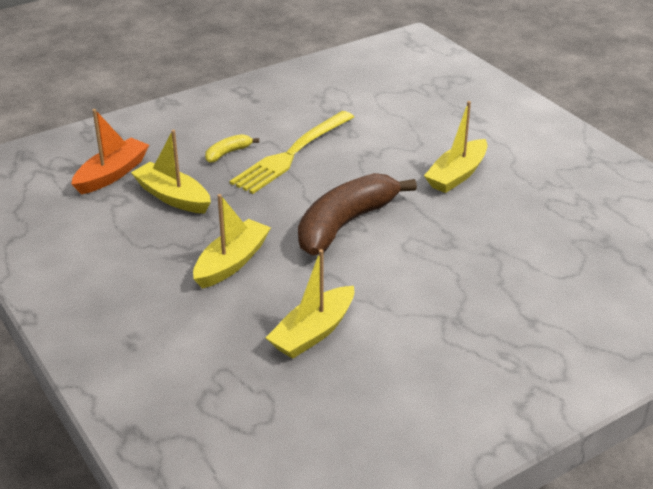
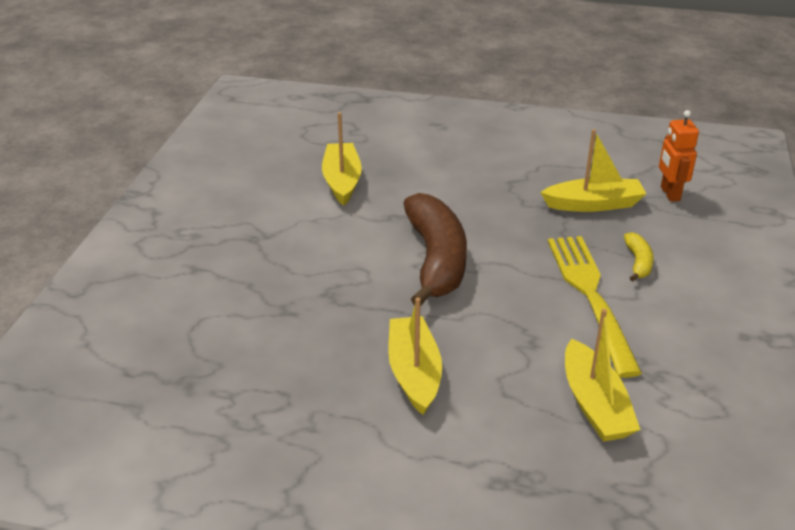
camera: 135 degrees right, 0 degrees up
(112, 174) = (669, 194): orange boat -> orange robot
(231, 262) = (465, 189): yellow boat -> yellow boat (595, 404)

